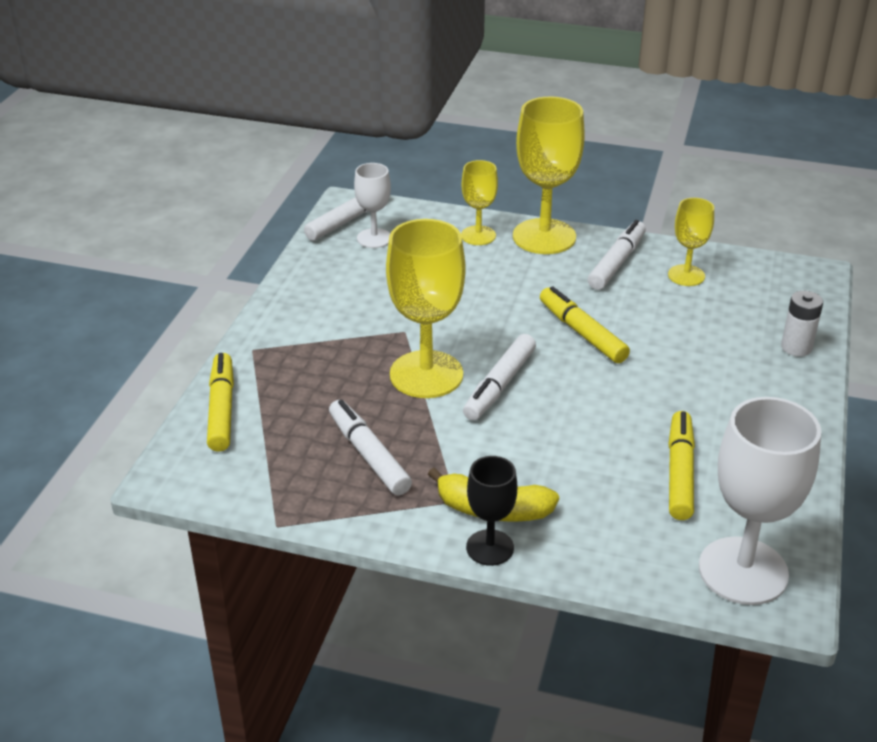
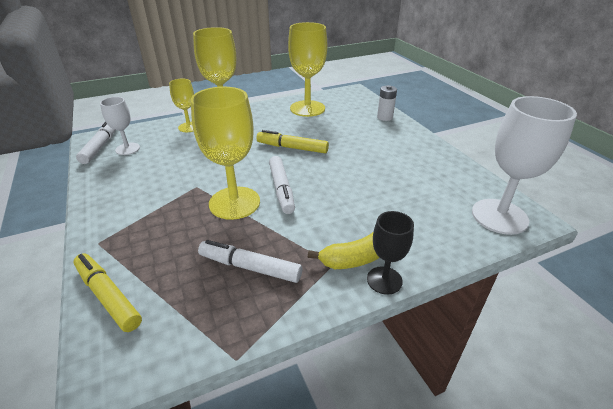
camera: 40 degrees left, 0 degrees up
(616, 262) = (271, 114): white marker -> none
(679, 472) = (414, 187): yellow marker -> none
(686, 275) = (307, 108): yellow goblet -> yellow goblet, size x1.81

